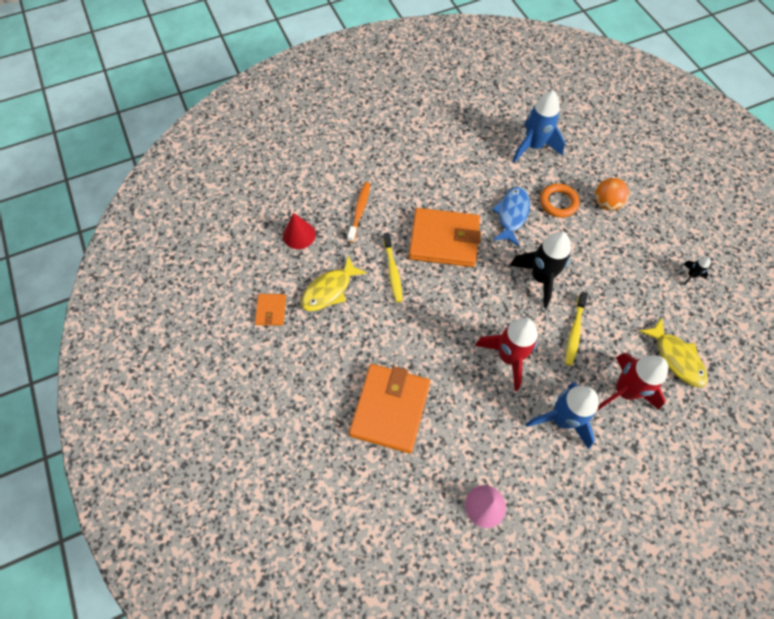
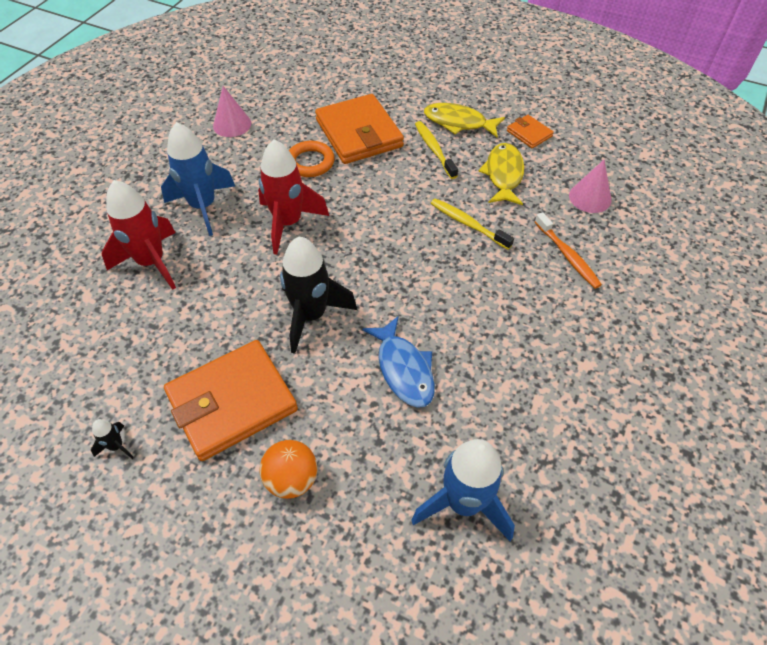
camera: 140 degrees right, 10 degrees down
(299, 235) = (590, 197): red cone -> pink cone
(444, 240) = (451, 286): orange wallet -> orange wallet (232, 402)
(558, 202) = (359, 430): orange ring -> orange ring (310, 162)
(574, 331) = (235, 285): yellow toothbrush -> yellow toothbrush (434, 150)
(676, 358) = (103, 328): yellow fish -> yellow fish (458, 122)

